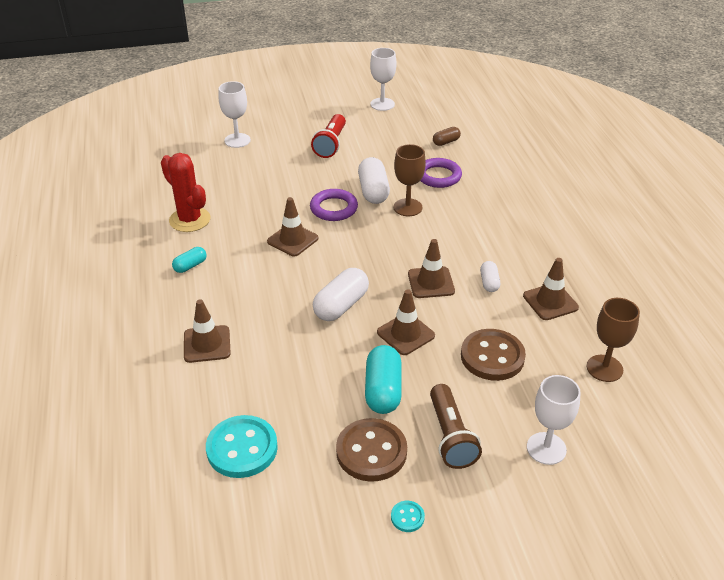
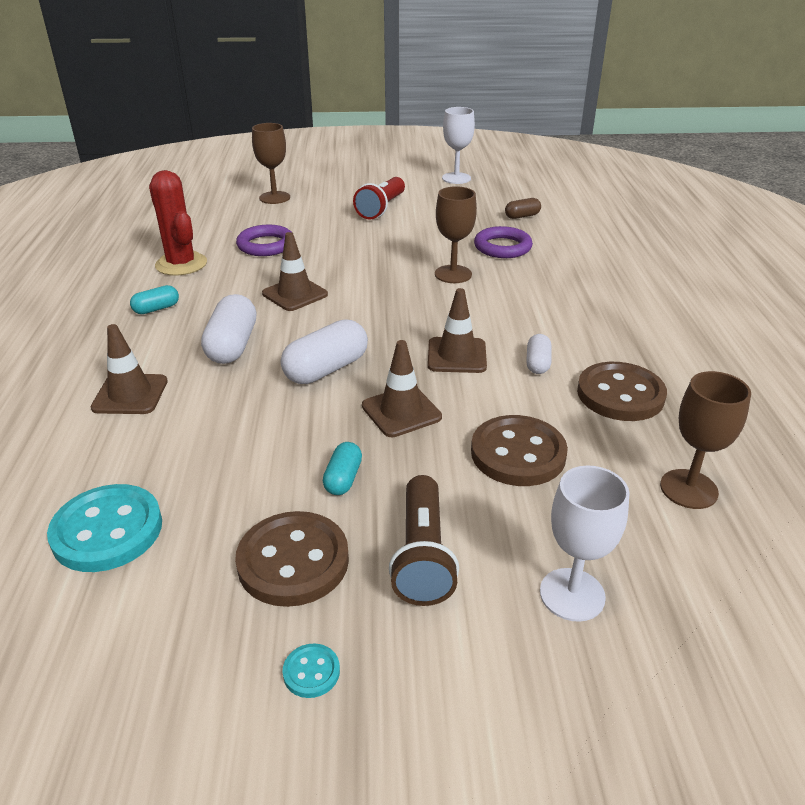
camera: 10 degrees right, 5 degrees down
(237, 140) = (274, 198): white goblet -> brown goblet
(334, 208) = (359, 267): purple ring -> purple ring (266, 245)
(373, 191) = (415, 255): white capsule -> white capsule (232, 345)
(383, 390) = (343, 479): turquoise capsule -> turquoise capsule, size x0.56
(550, 302) = (620, 394): brown traffic cone -> brown button

